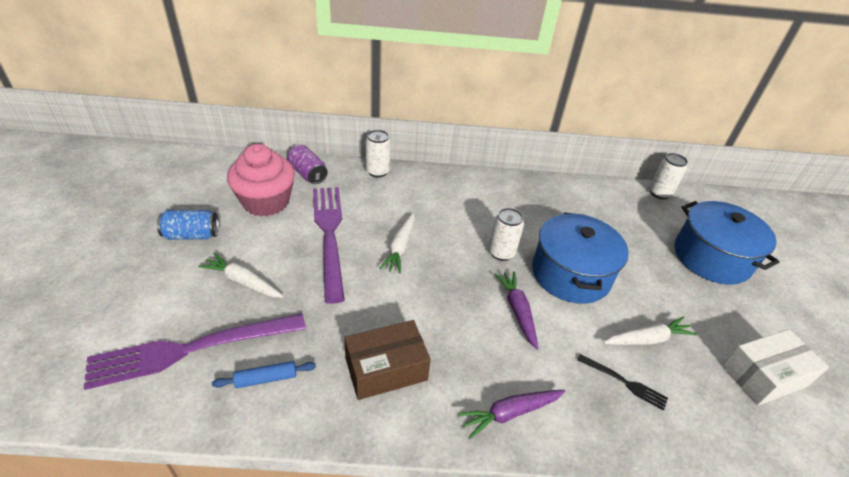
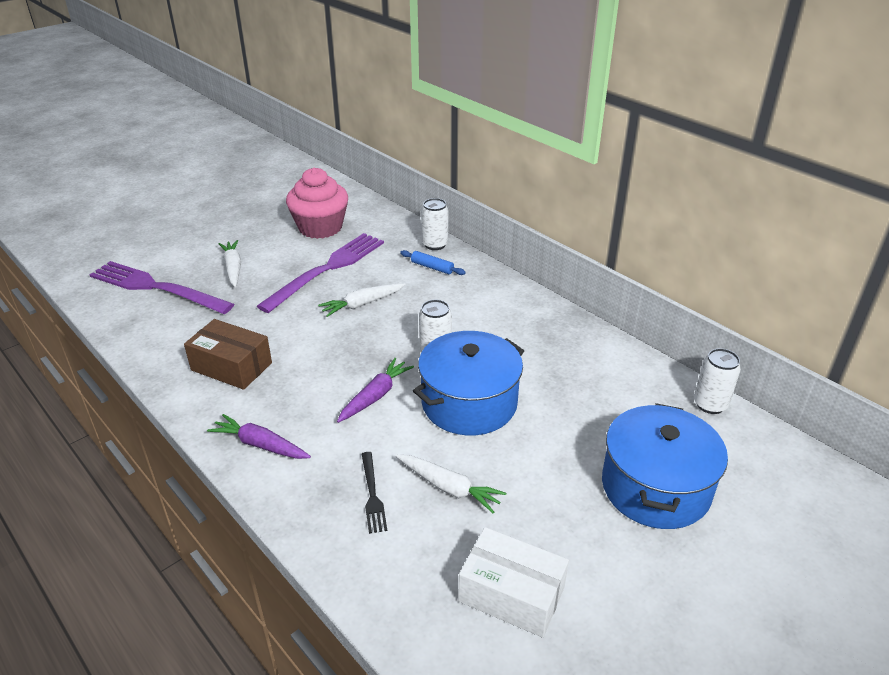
camera: 50 degrees right, 5 degrees down
(192, 235) = (247, 226): blue can -> none
(266, 378) = (166, 326): blue rolling pin -> blue rolling pin (432, 267)
(308, 174) = (378, 222): purple can -> none

